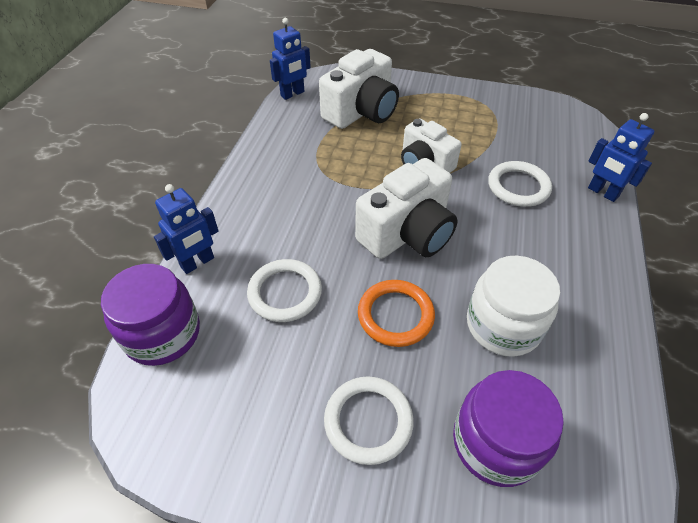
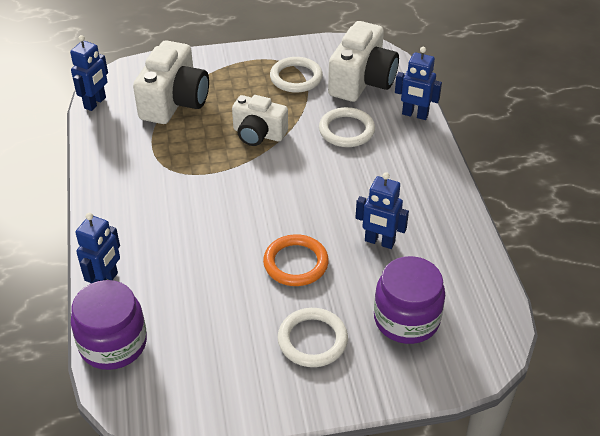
camera: 25 degrees left, 5 degrees down
(285, 293) = (197, 278): white ring -> white ring (296, 78)
(407, 233) = (273, 198): white camera -> white camera (362, 81)
(503, 325) = (379, 242): white jar -> blue robot

